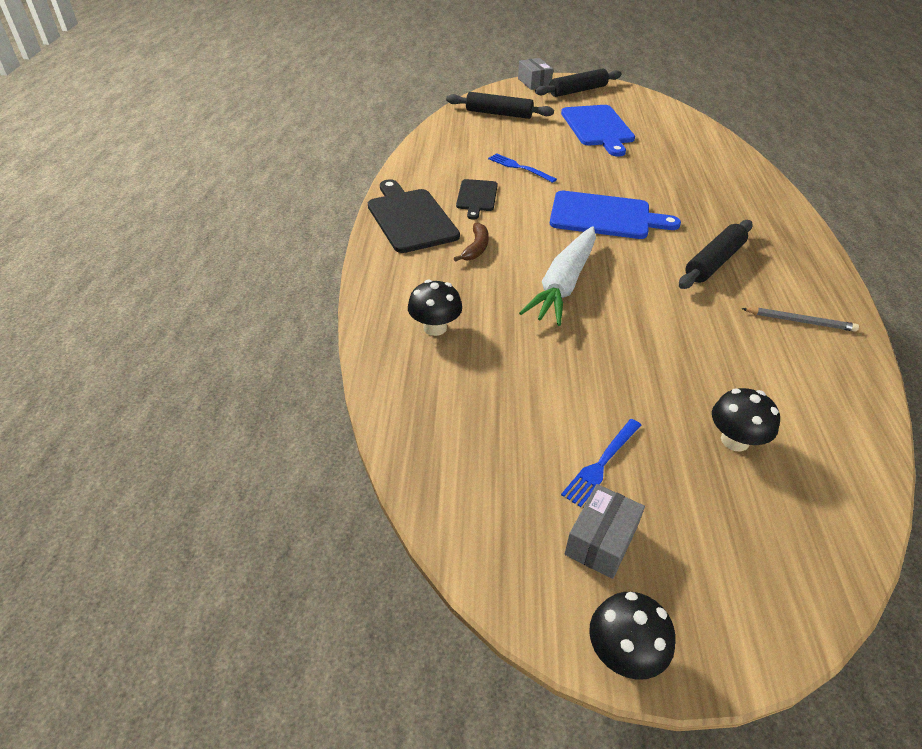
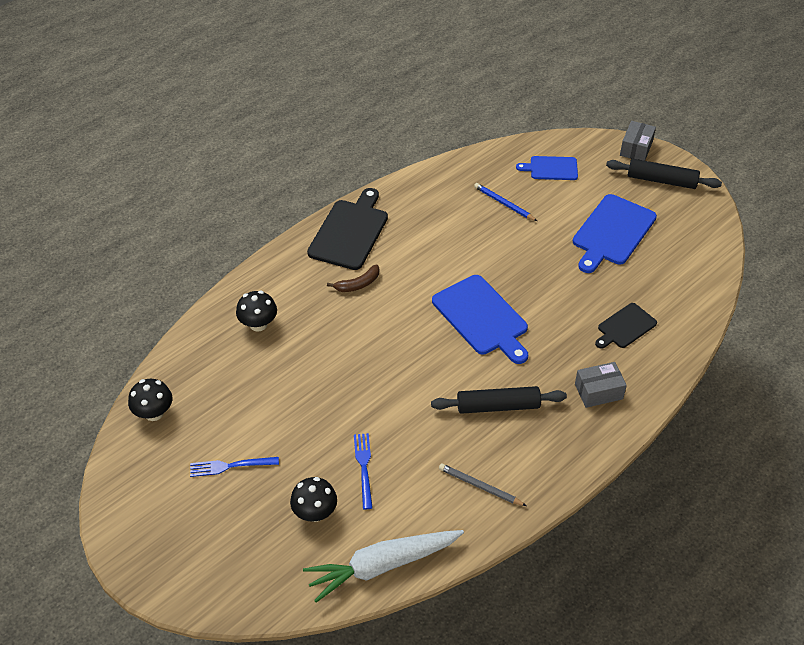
camera: 45 degrees right, 5 degrees up
(476, 197) = (417, 242): black cutting board -> black cutting board (625, 327)
(499, 114) = (551, 168): black rolling pin -> blue cutting board
(501, 145) = (504, 204): none -> blue pencil
(519, 167) = (486, 233): blue fork -> blue fork (363, 467)
(563, 284) = (372, 349): white carrot -> white carrot (382, 566)
(601, 541) = (176, 498): grey box -> grey box (598, 391)
(623, 653) = (119, 546): black mushroom -> black mushroom (154, 413)
(800, 321) = (480, 486): grey pencil -> grey pencil turned 150 degrees clockwise

